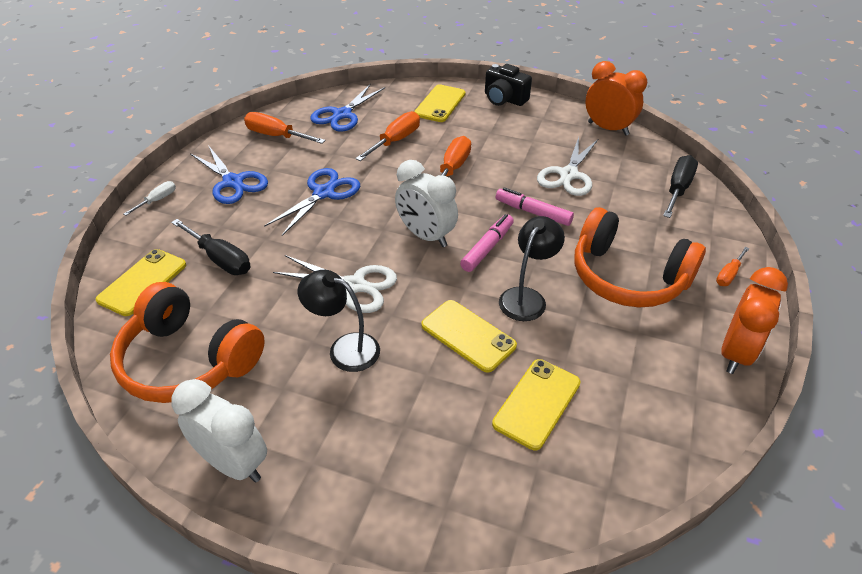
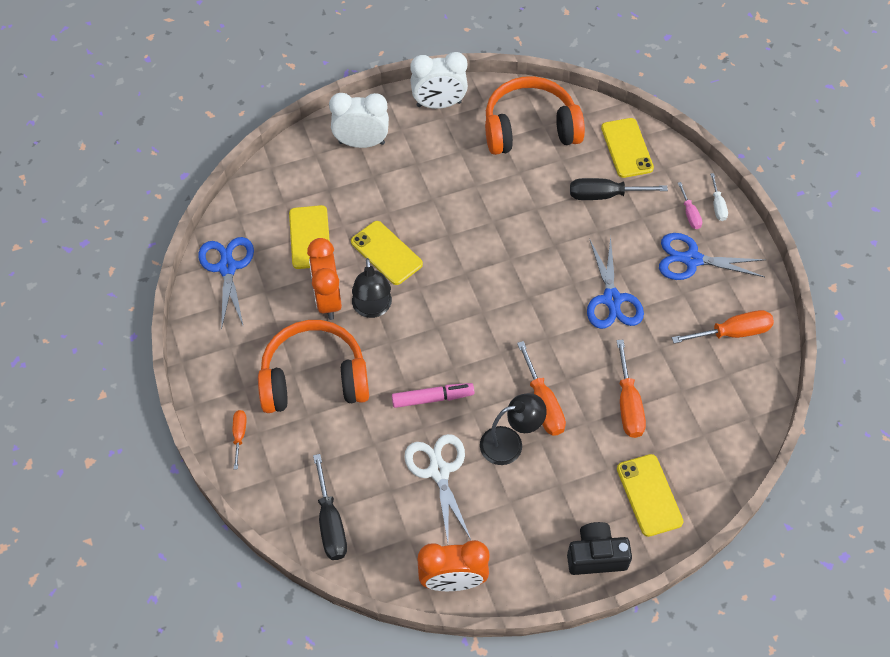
camera: 140 degrees right, 15 degrees up
(185, 207) = (690, 214): none -> pink screwdriver
(342, 115) = (716, 404): blue scissors -> blue scissors (227, 267)
(344, 348) = (452, 194): black lamp -> black lamp (510, 443)
(354, 286) = (494, 238): white scissors -> none
(426, 236) = (491, 313): white clock -> white clock (361, 143)
(468, 335) = (386, 253): yellow phone -> yellow phone turned 45 degrees clockwise
(487, 248) = (436, 334): pink marker -> none
(736, 353) = (205, 358): orange clock -> orange clock (328, 300)

